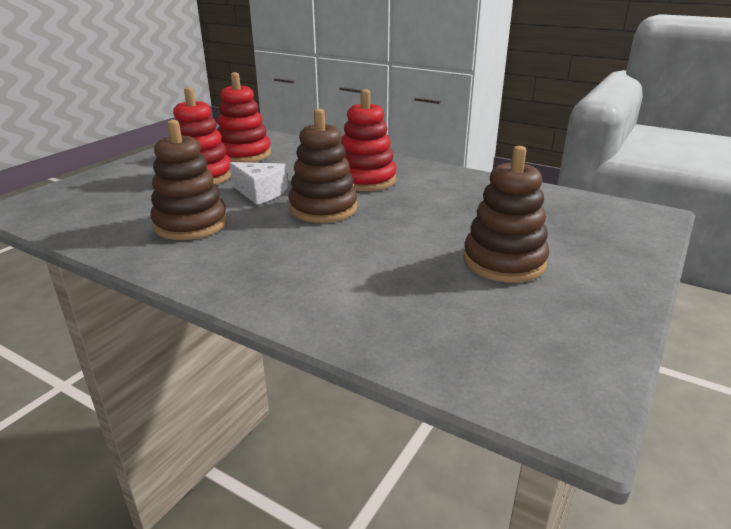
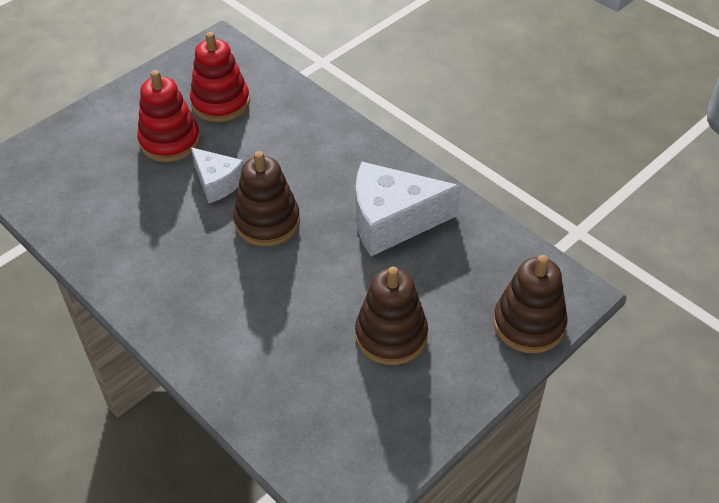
camera: 15 degrees right, 20 degrees up
(191, 224) = (144, 225): brown stacking toy -> brown stacking toy (529, 324)
(365, 180) = (326, 178): red stacking toy -> none
(445, 195) = (392, 221): none -> white cheese

